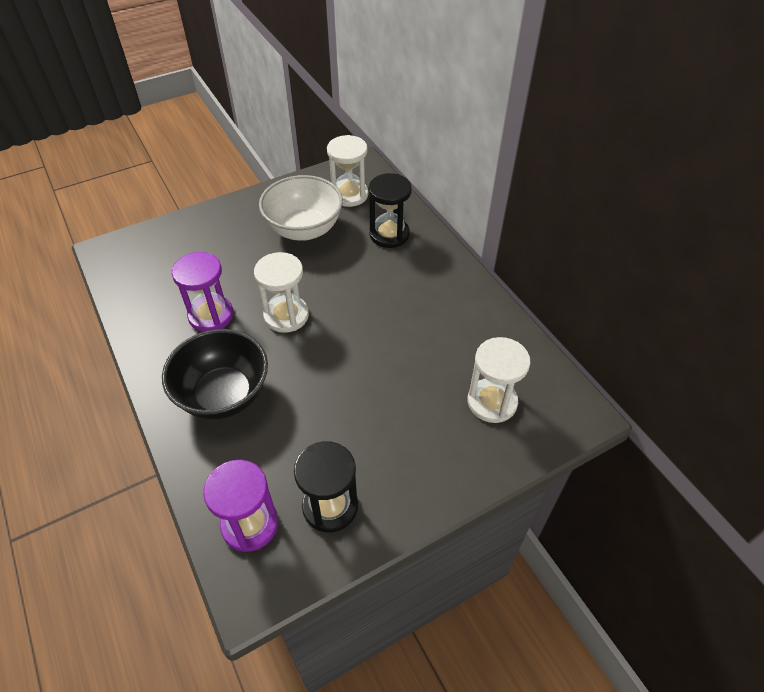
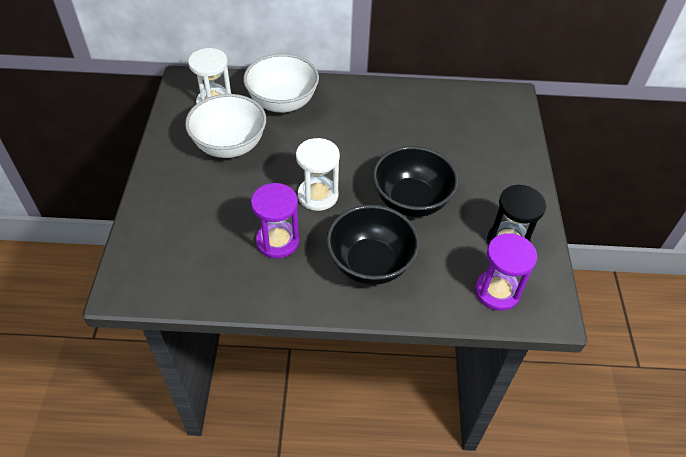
camera: 60 degrees left, 0 degrees up
(331, 390) = (411, 201): none -> black bowl
(389, 234) = (282, 103): black hourglass -> white bowl
(492, 402) = (477, 128): white hourglass -> none

